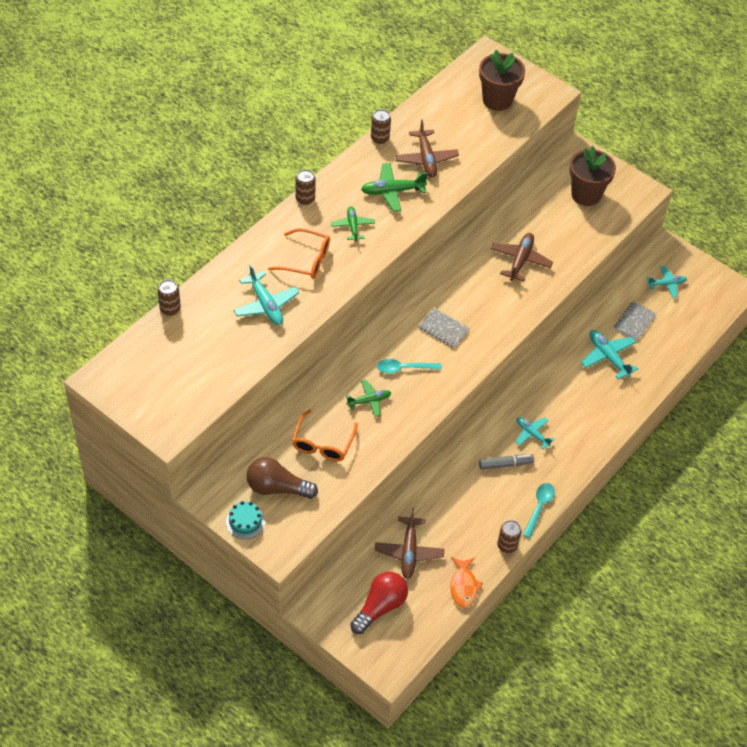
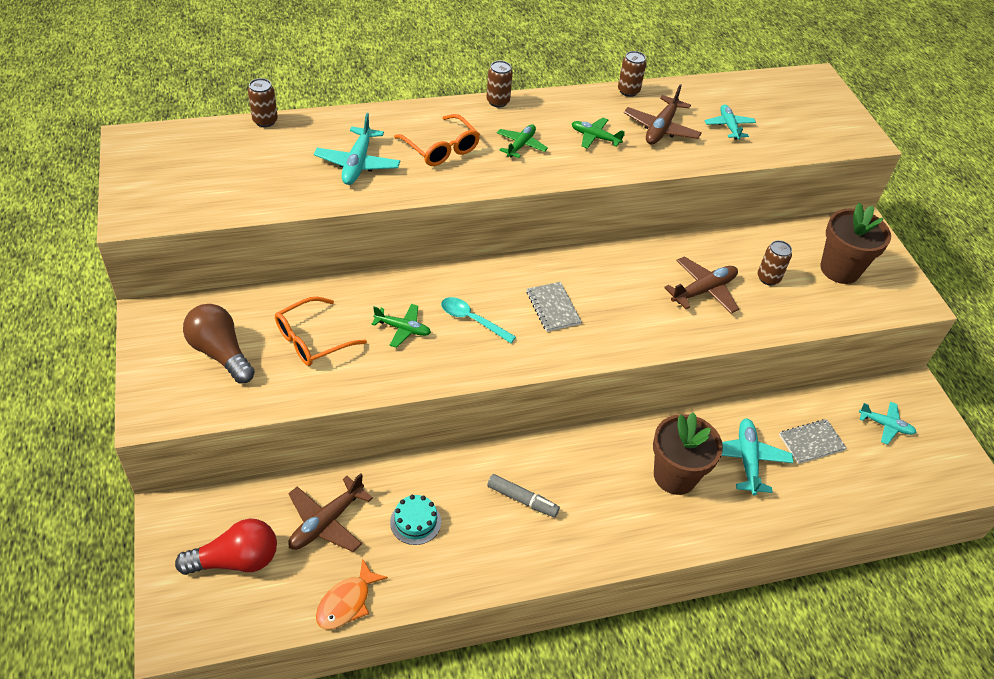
camera: 35 degrees right, 5 degrees down
(245, 522) = (154, 365): turquoise cake -> turquoise cake (415, 522)
(392, 191) = (595, 137): green plane -> green plane, size x0.66
(497, 100) = (792, 117): brown flower pot -> brown flower pot (675, 476)
(507, 545) = (440, 590): brown can -> brown can (768, 278)
(532, 434) = (582, 487): turquoise plane -> turquoise plane (729, 126)
(539, 507) = (518, 572): turquoise spoon -> none

